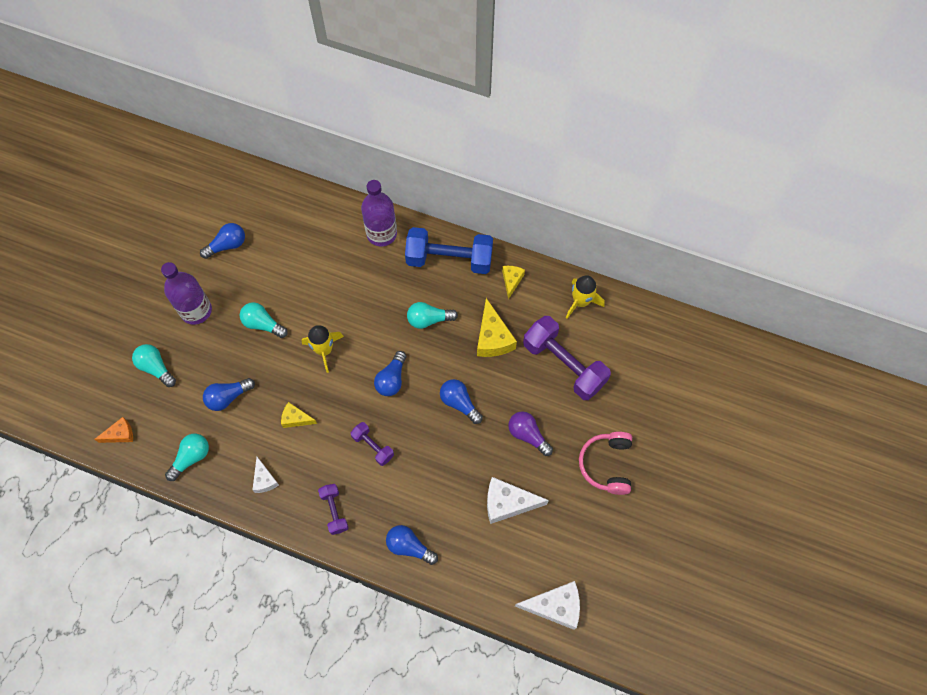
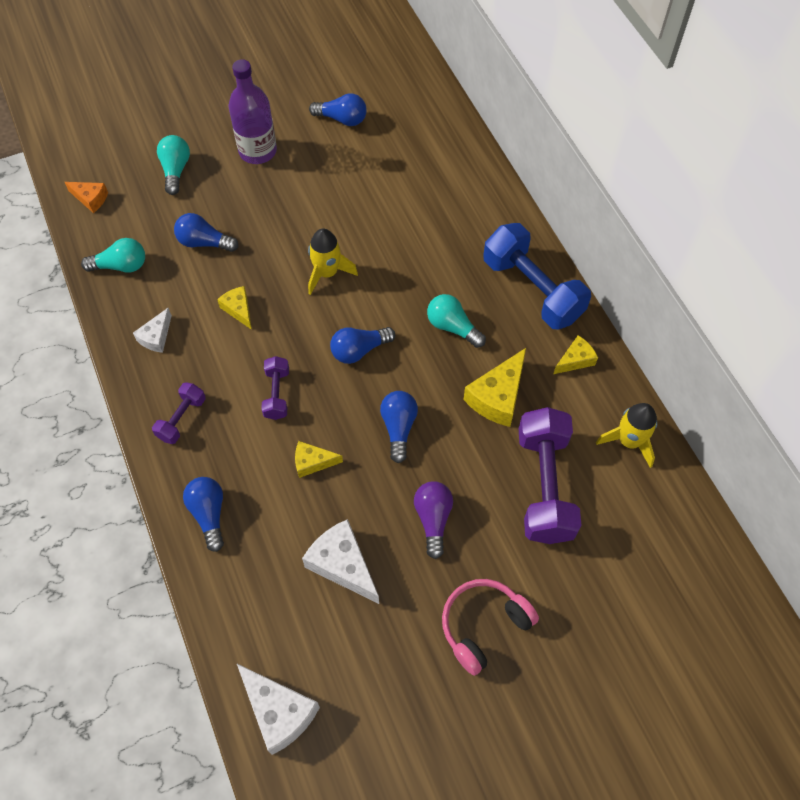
camera: 45 degrees right, 5 degrees down
(263, 324) = (299, 207): turquoise light bulb -> none
(381, 234) = (491, 215): purple bottle -> none
(434, 465) = (312, 462): none -> yellow cheese

